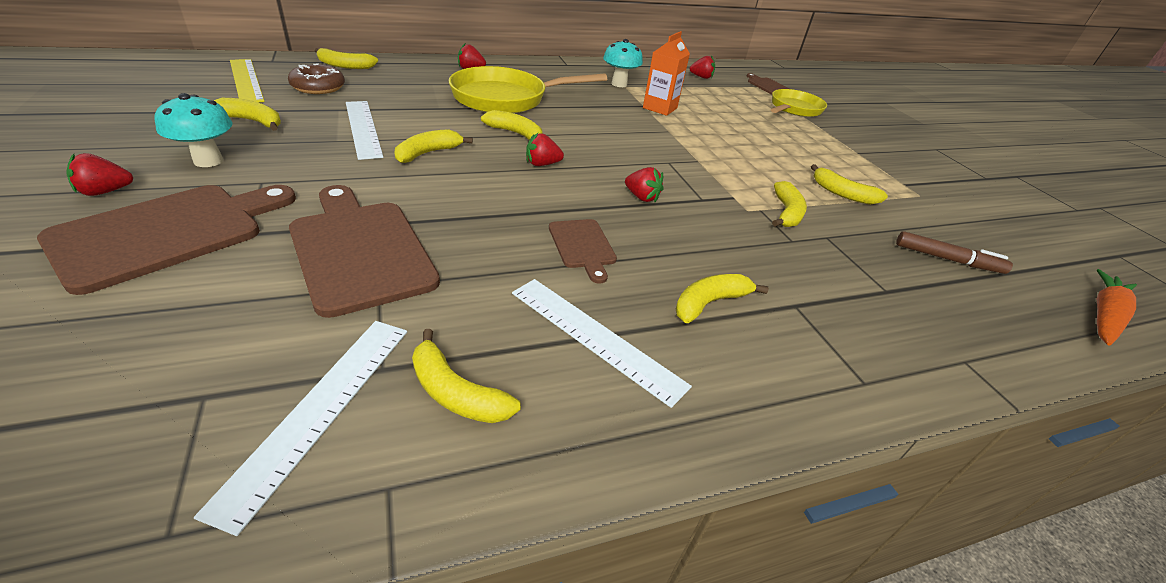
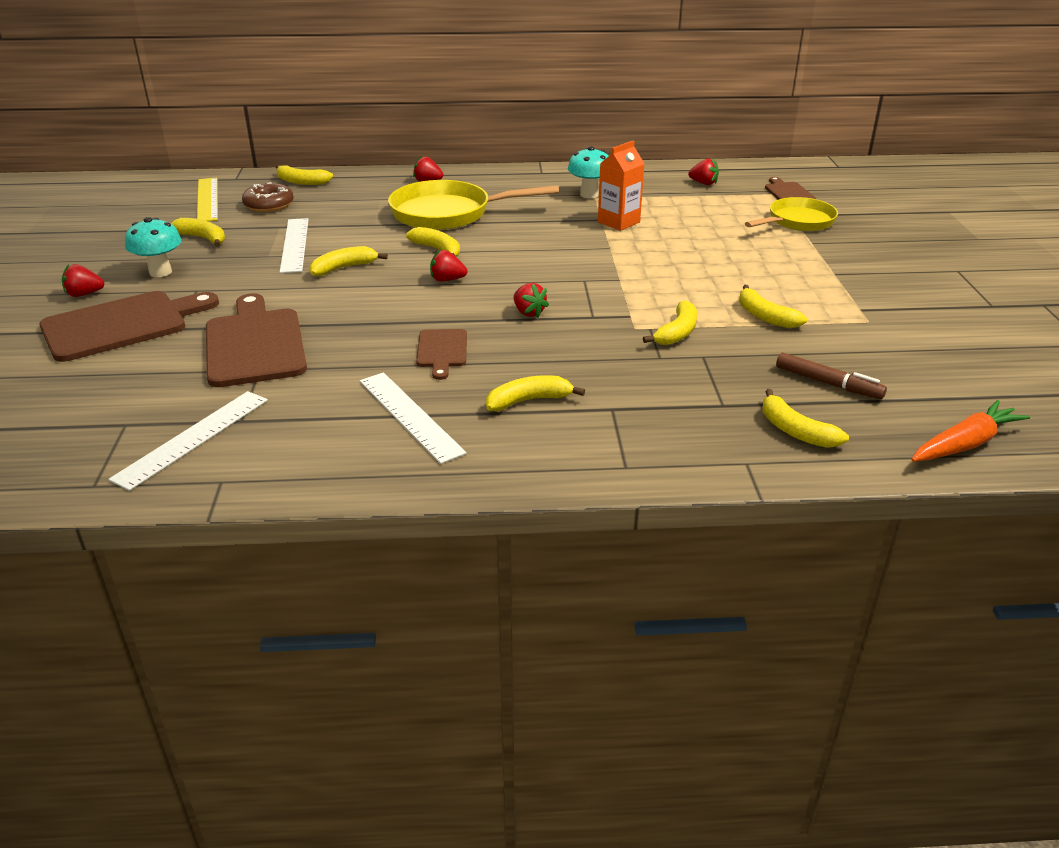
camera: 20 degrees right, 5 degrees down
(456, 393) = (285, 439): yellow banana -> yellow banana (795, 431)

